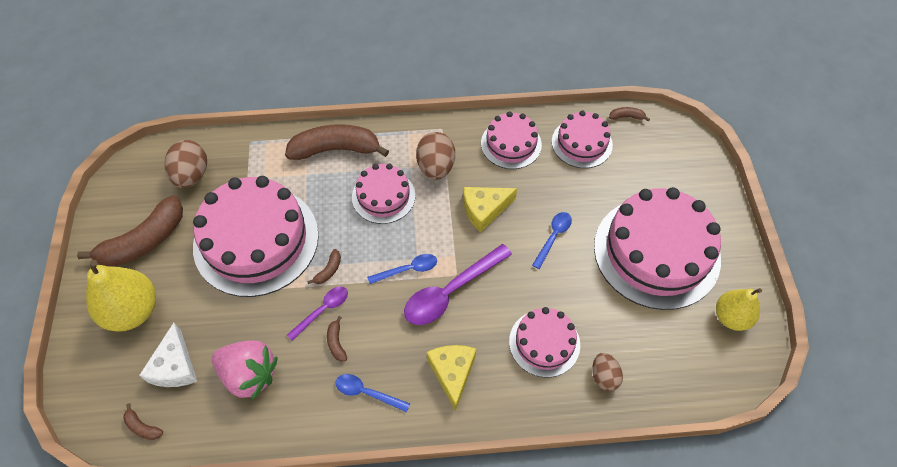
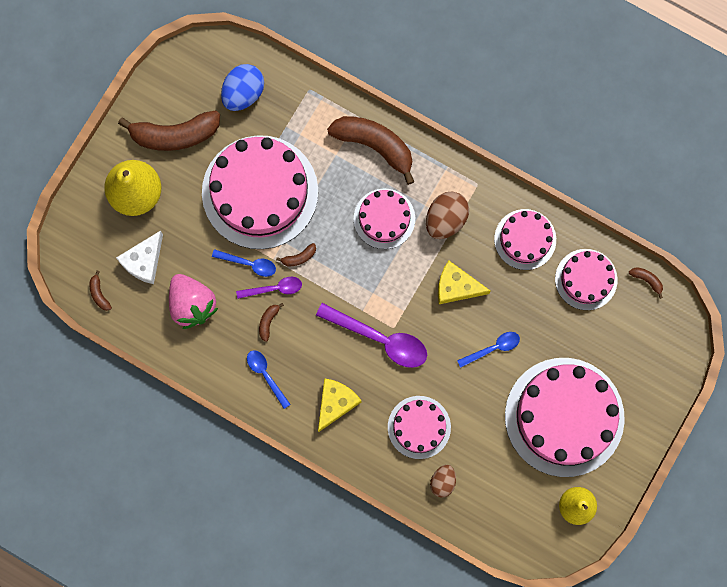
camera: 35 degrees right, 20 degrees up
(192, 175) = (243, 93): brown egg -> blue egg
(408, 270) = (359, 298): blue spoon -> blue spoon (249, 264)
(451, 291) = (379, 339): purple spoon -> purple spoon turned 150 degrees counterclockwise

